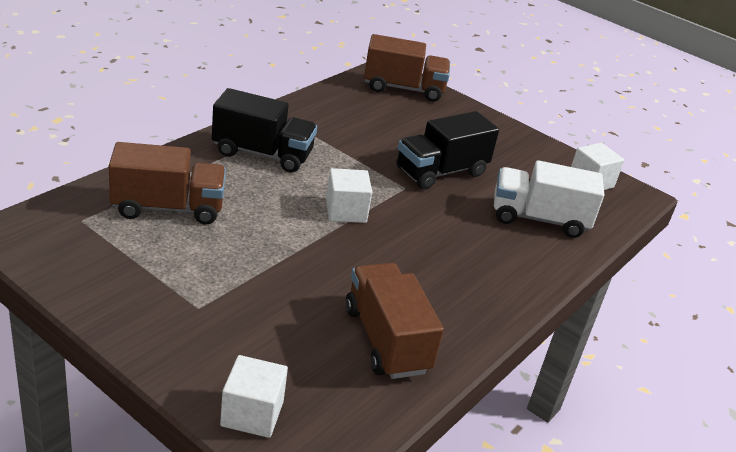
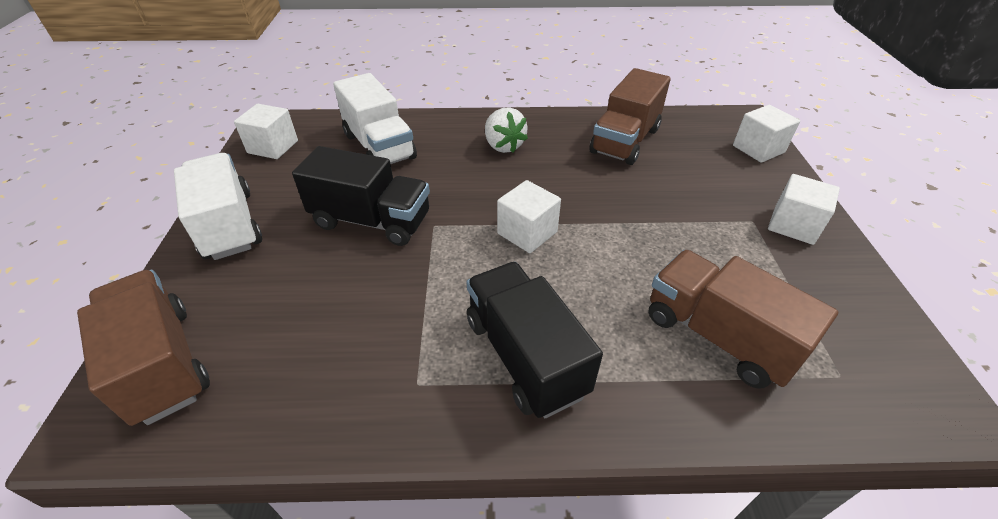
camera: 125 degrees left, 10 degrees up
(161, 321) = (793, 225): none -> white cube
(467, 271) = (503, 146): none -> white strawberry
(500, 135) = (229, 225): none -> white truck

